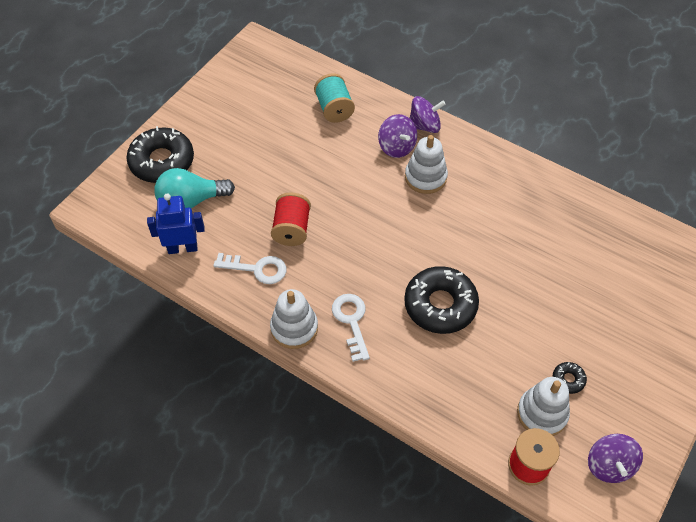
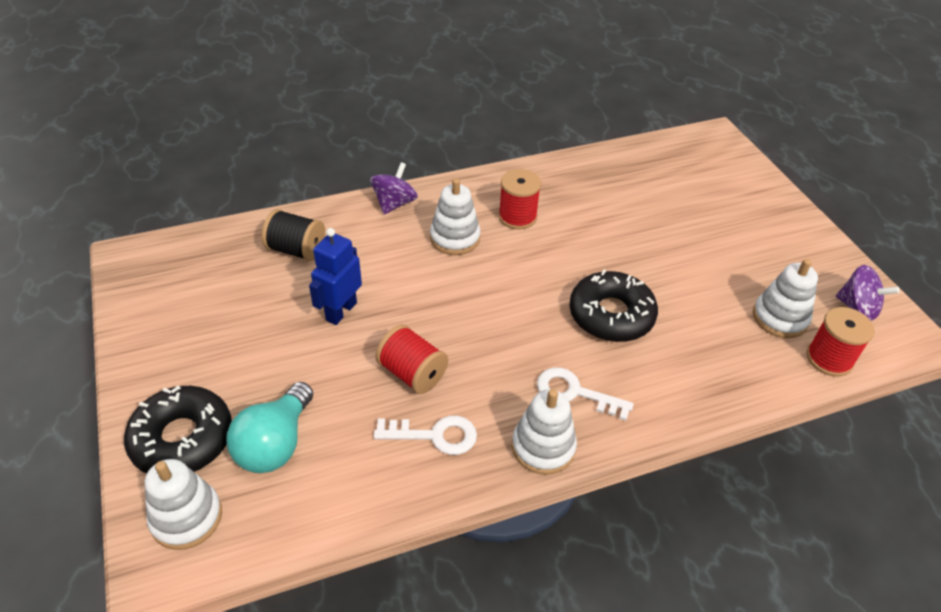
camera: 55 degrees left, 10 degrees down
(121, 198) = (186, 517): none -> white stacking toy
(182, 248) = (334, 492): blue robot -> blue robot (341, 311)
(256, 269) = (434, 435): white key -> white key turned 45 degrees clockwise
(334, 109) = (296, 250): turquoise spool -> black spool
(396, 147) = (397, 235): purple spinning top -> none
(483, 198) = (517, 217): none -> red spool
(568, 379) = (755, 281): black donut -> none

